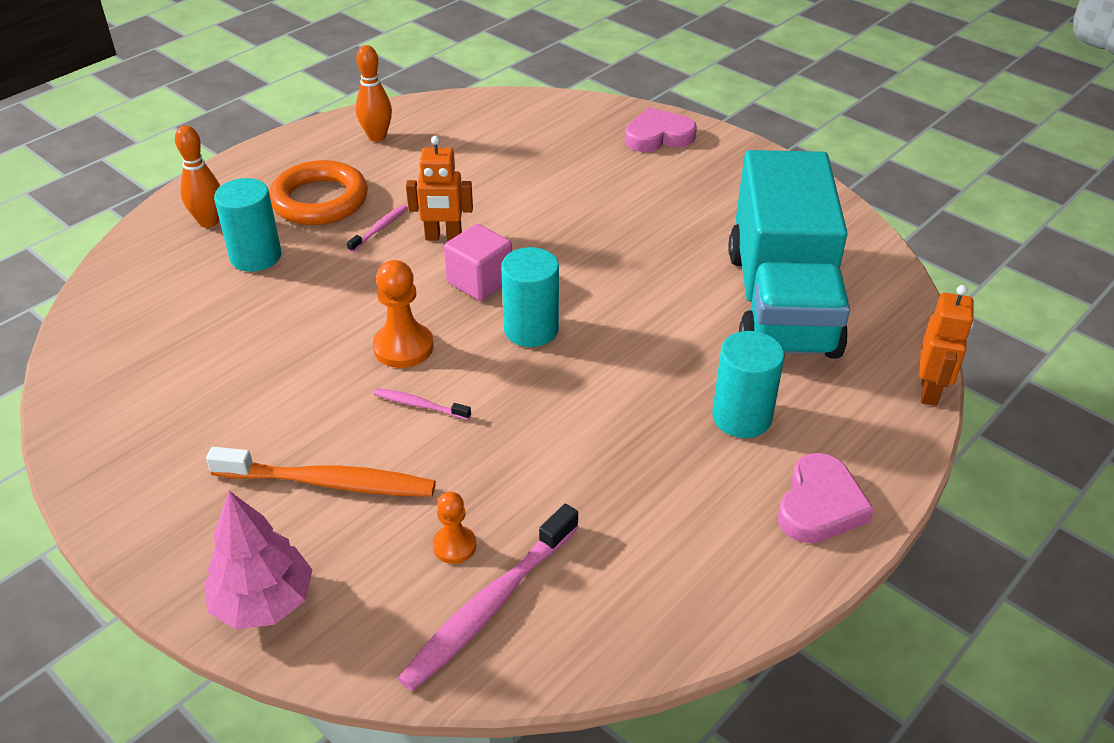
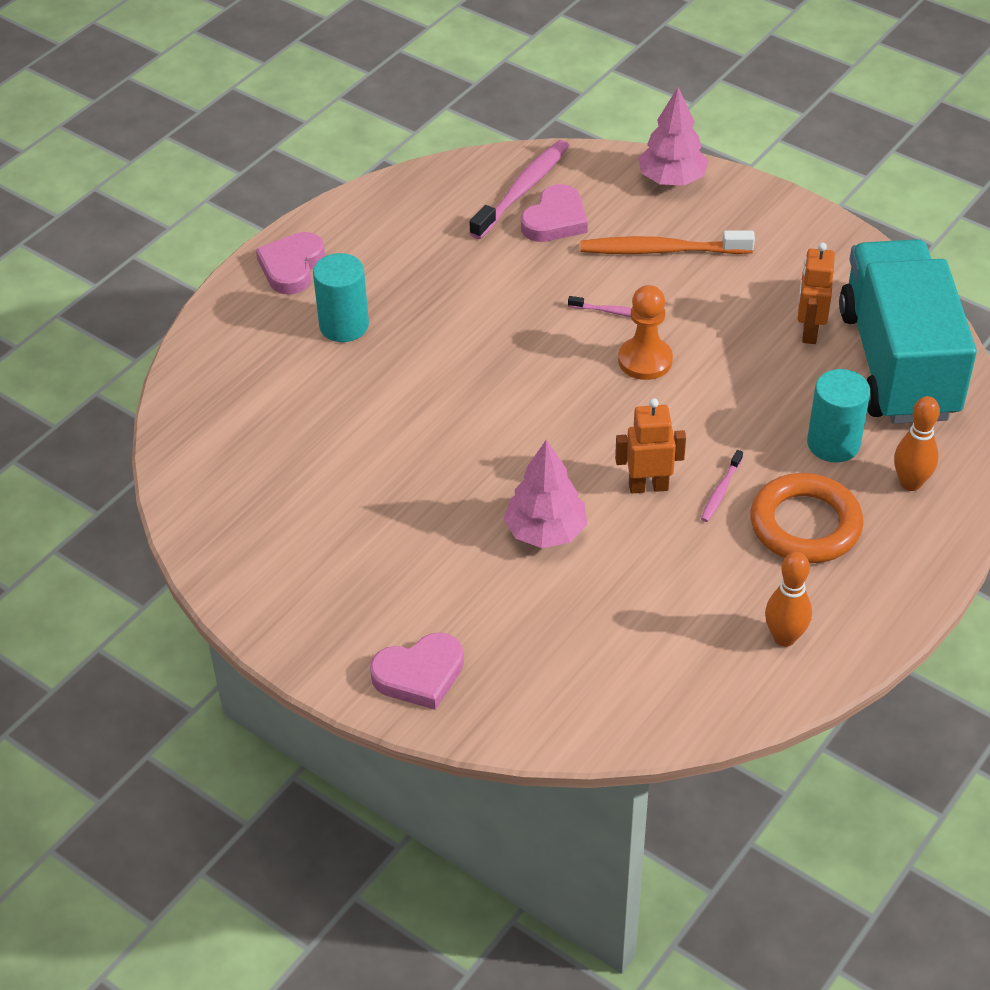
camera: 175 degrees right, 5 degrees up
(454, 546) = (555, 220): orange pawn -> pink heart
(480, 281) = (594, 435): pink cube -> none
(531, 329) = (533, 388): turquoise cylinder -> none
(544, 212) = (545, 532): none -> pink tree
(781, 302) = (295, 438): turquoise truck -> turquoise truck (898, 363)
(930, 391) = (179, 362): orange robot -> orange robot (809, 331)

